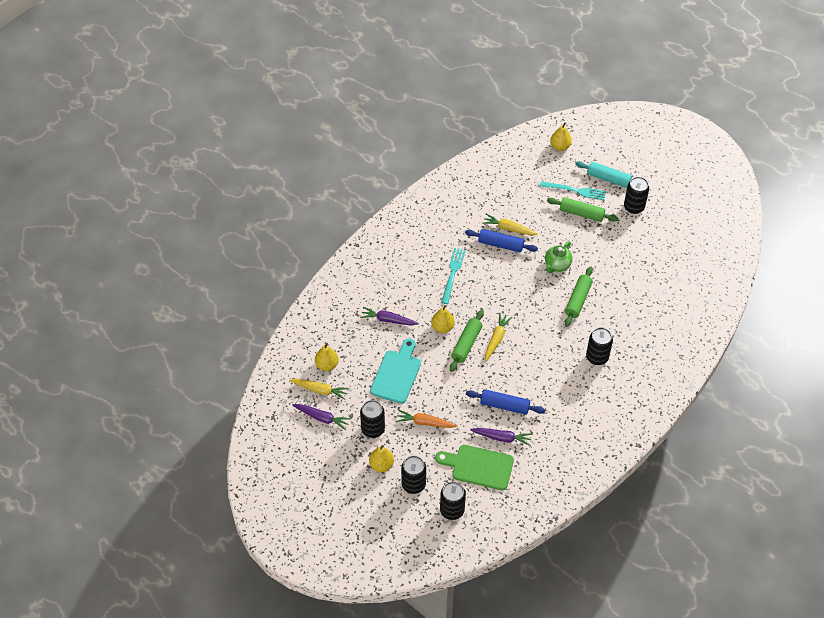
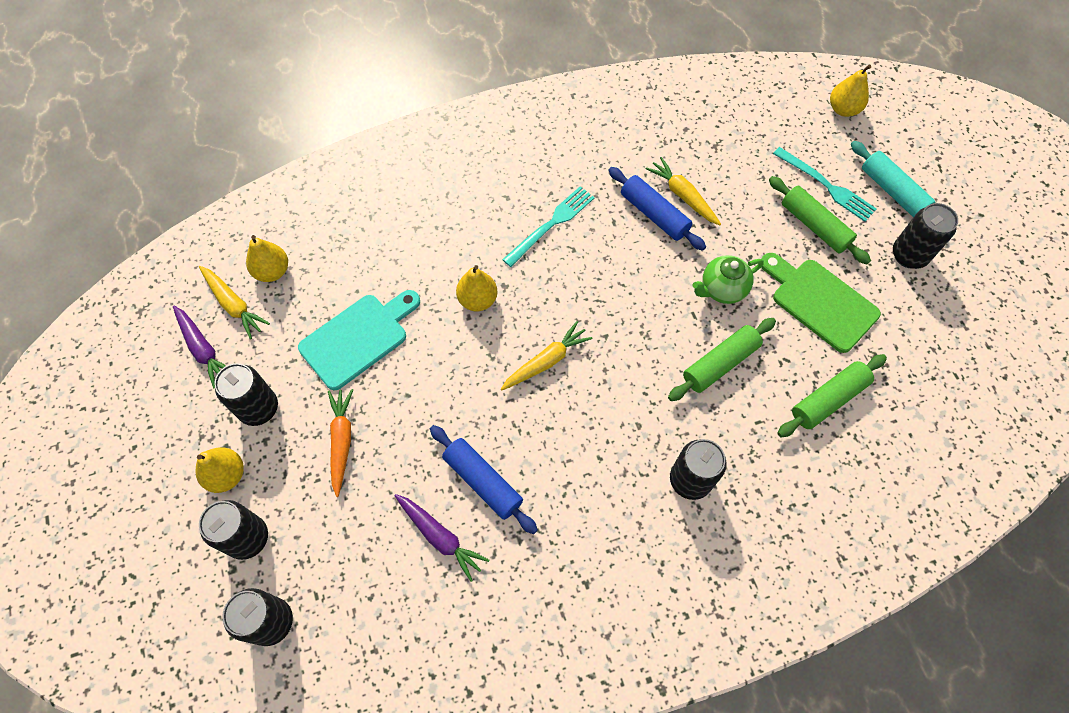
camera: 30 degrees right, 10 degrees up
(388, 320) = (407, 248): purple carrot -> none
(425, 422) = (341, 441): orange carrot -> orange carrot turned 45 degrees clockwise
(466, 344) = (495, 345): green rolling pin -> green rolling pin (828, 399)
(479, 466) = (368, 567): green cutting board -> green cutting board (820, 302)

